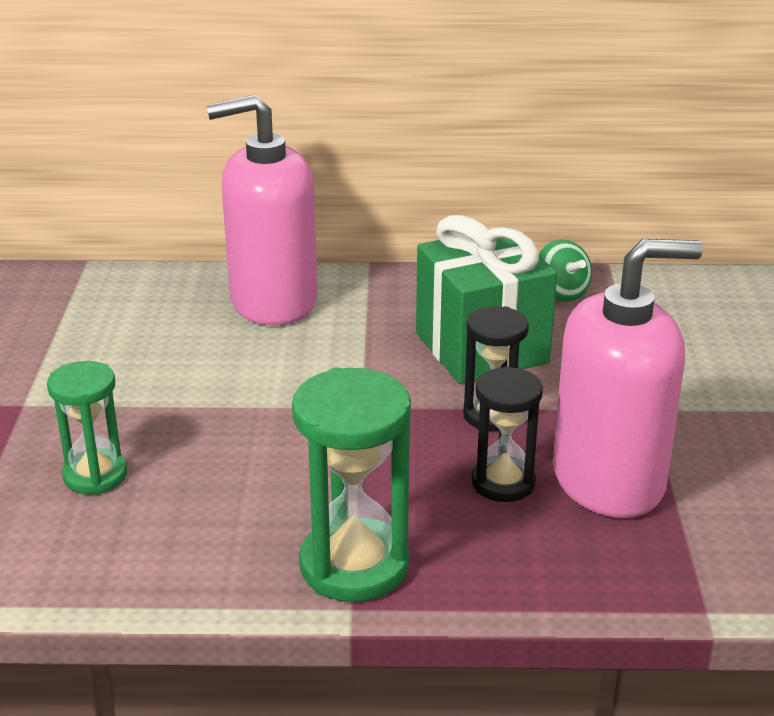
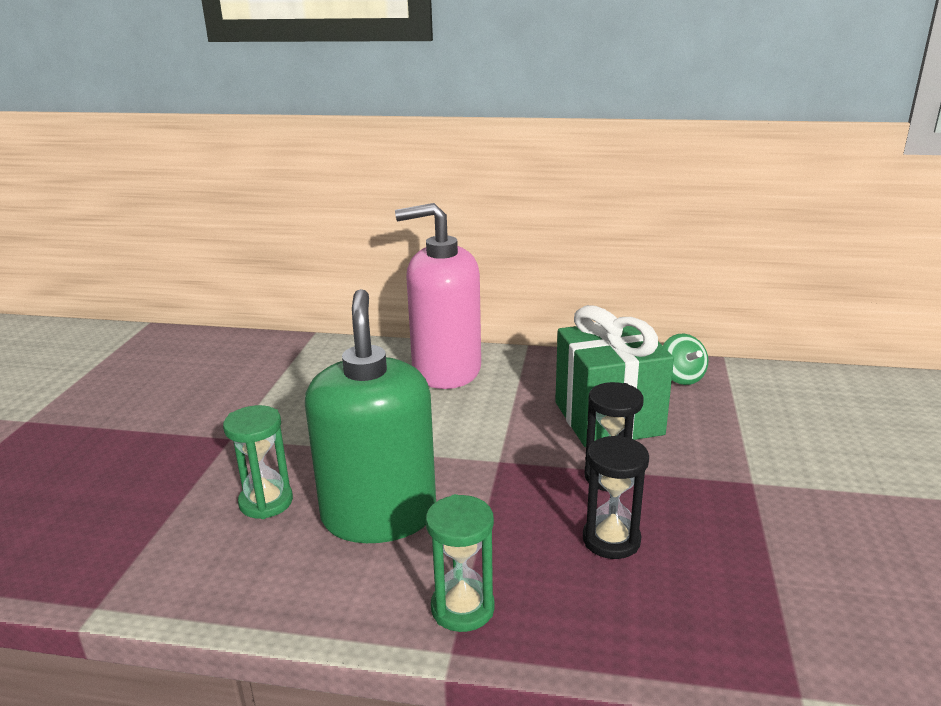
camera: 10 degrees right, 5 degrees down
(235, 479) = (379, 515): none -> green soap dispenser
(354, 565) = (462, 608): green hourglass -> green hourglass, size x0.64
(608, 480) = (709, 546): pink soap dispenser -> none

